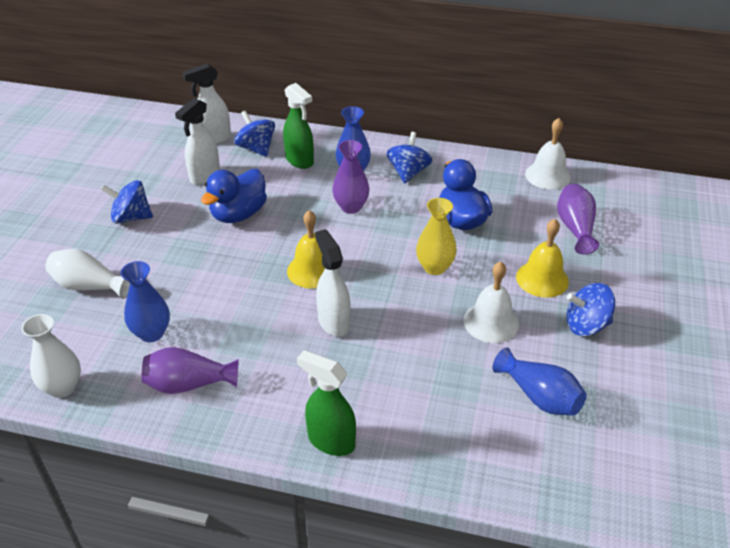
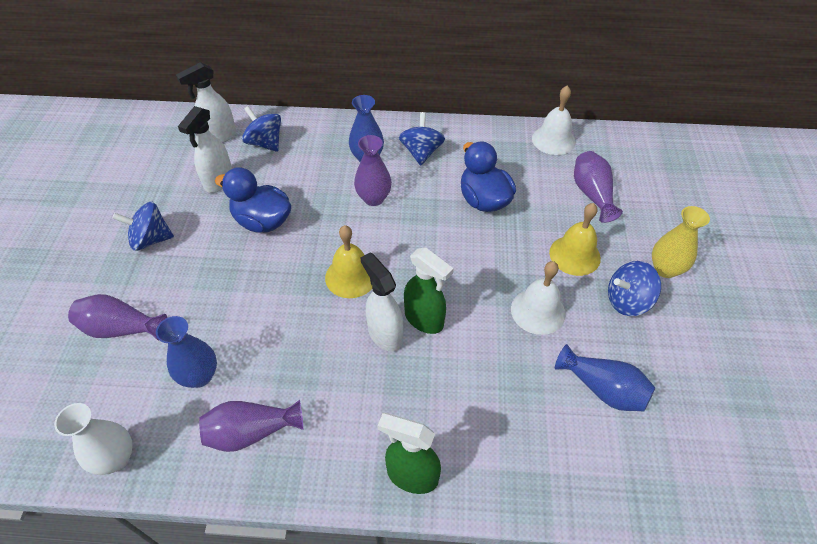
camera: 10 degrees left, 10 degrees up
(89, 286) = (121, 329): white vase -> purple vase
(238, 214) = (262, 221): blue duck -> blue duck turned 90 degrees clockwise
(299, 160) = (311, 152): green spray bottle -> green spray bottle (424, 320)
(434, 267) = (470, 256): yellow vase -> yellow vase (665, 269)

